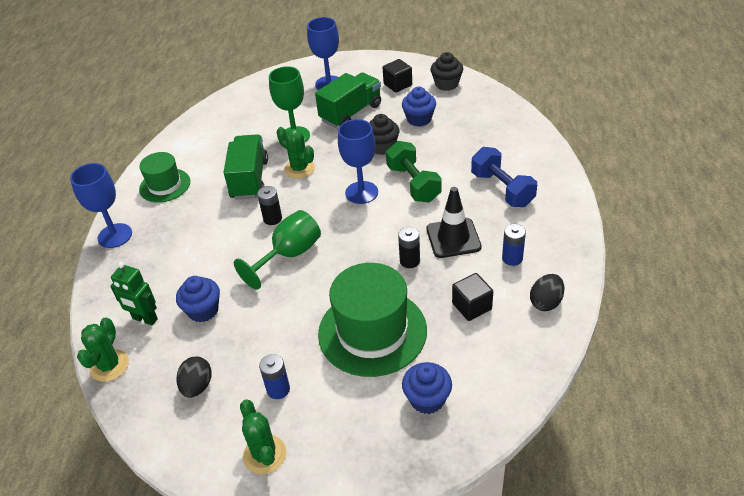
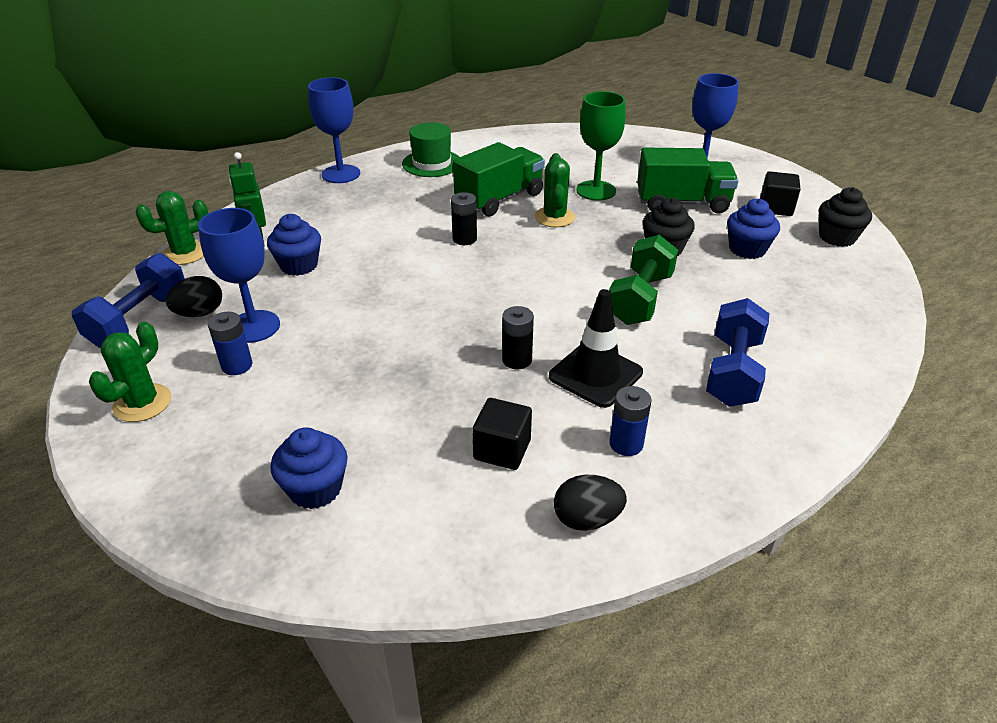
camera: 45 degrees right, 5 degrees down
(166, 423) = (140, 320): none -> blue dumbbell
(289, 255) = (427, 275): green goblet -> none
(361, 192) = (575, 272): blue goblet -> blue goblet (254, 326)
(372, 332) = (378, 389): green hat -> none

